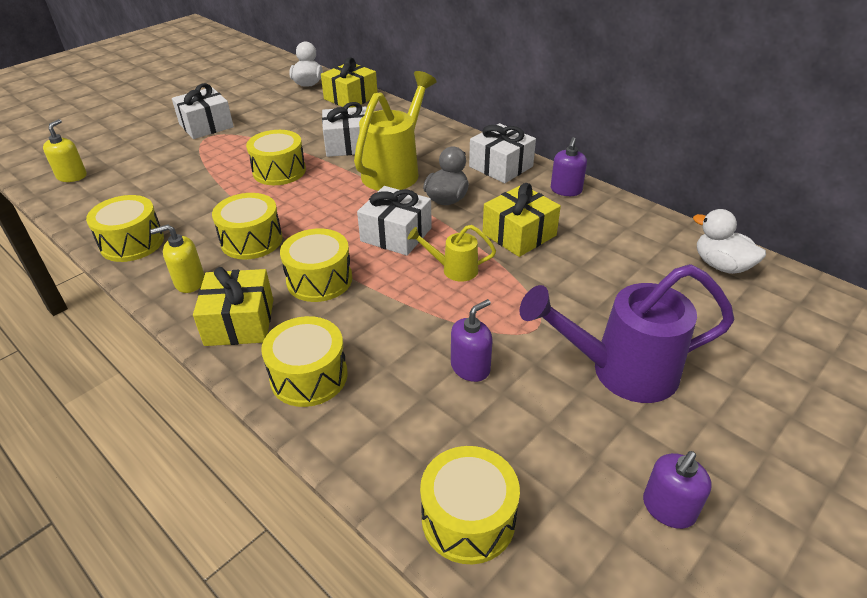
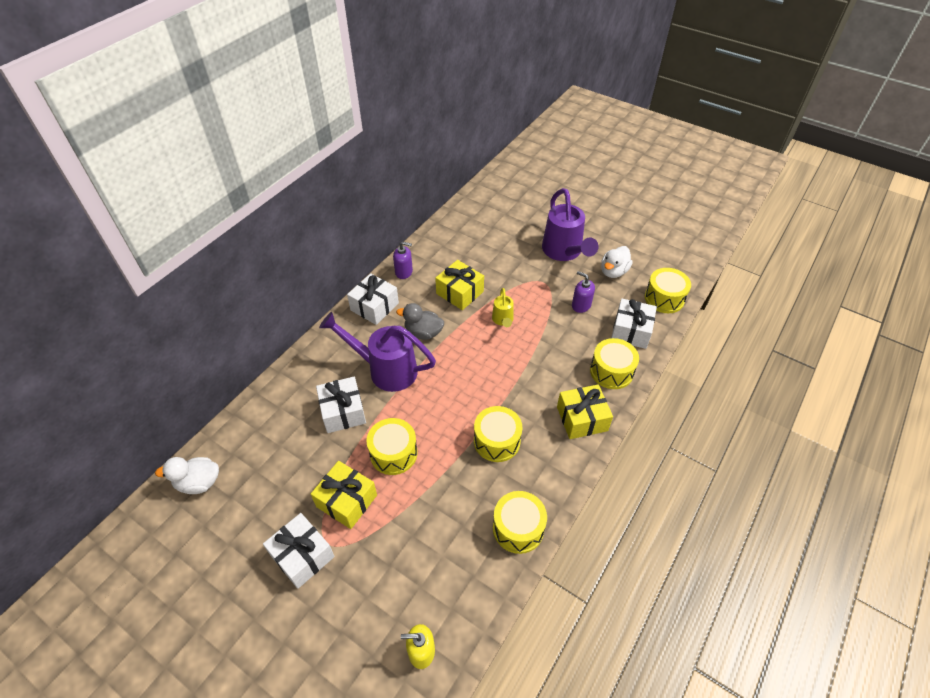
camera: 100 degrees left, 10 degrees up
(189, 282) = (553, 464): yellow soap dispenser -> none
(319, 280) = (530, 387): yellow drum -> none
(350, 98) = (241, 432): yellow gift -> yellow gift (346, 501)
(396, 170) = (385, 369): yellow watering can -> purple watering can
(396, 234) = (472, 355): white gift -> white gift (631, 331)
(668, 508) = (632, 242): purple soap dispenser -> none
(721, 265) = (472, 213): white duck -> white duck (613, 271)

